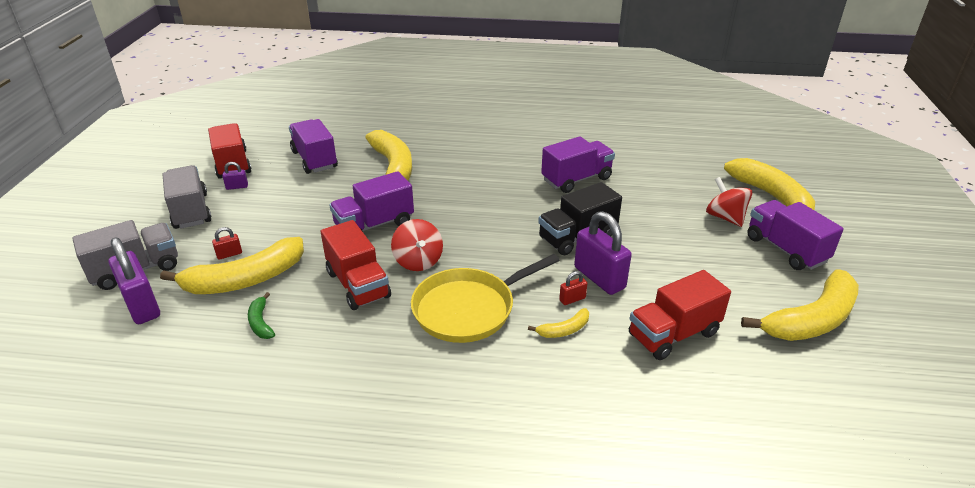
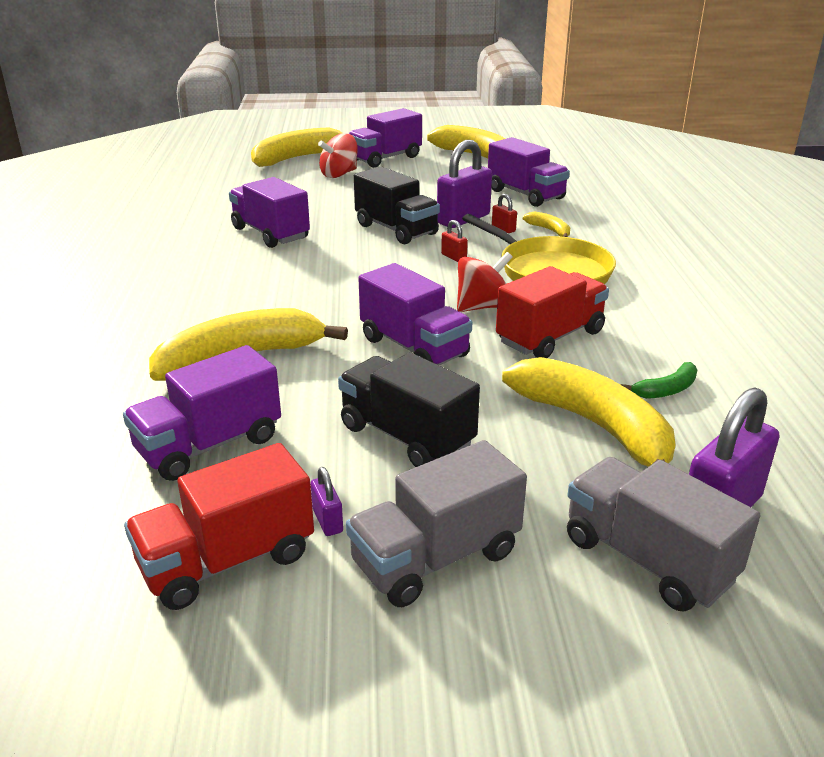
camera: 100 degrees left, 5 degrees down
(229, 254) = (546, 460): red padlock -> red padlock (453, 257)
(283, 212) = (406, 436): none -> black truck
(673, 334) = (525, 194): red truck -> purple truck

